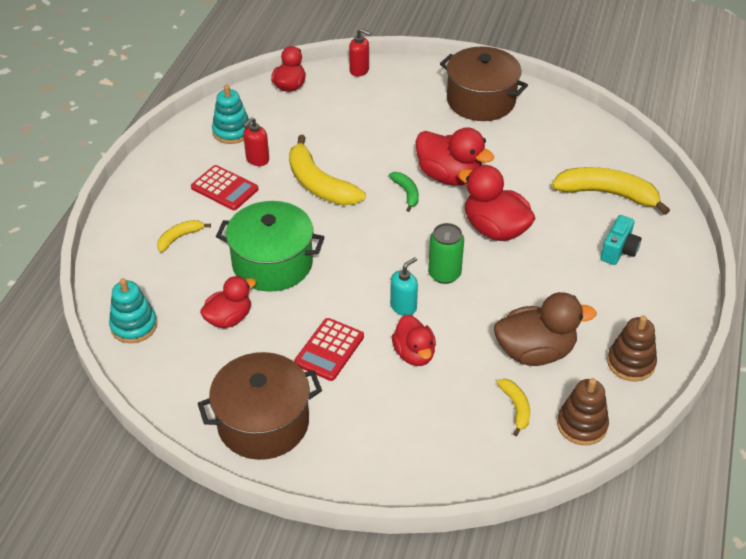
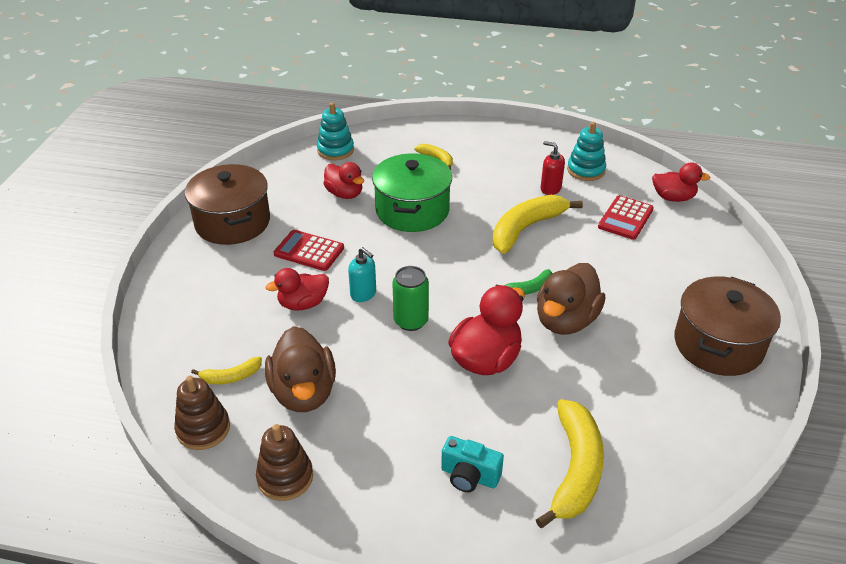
camera: 85 degrees right, 5 degrees down
(224, 188) = (504, 175): red calculator -> red calculator (625, 218)
(359, 70) = (726, 243): red soap dispenser -> none
(449, 176) = (566, 320): red duck -> brown duck

